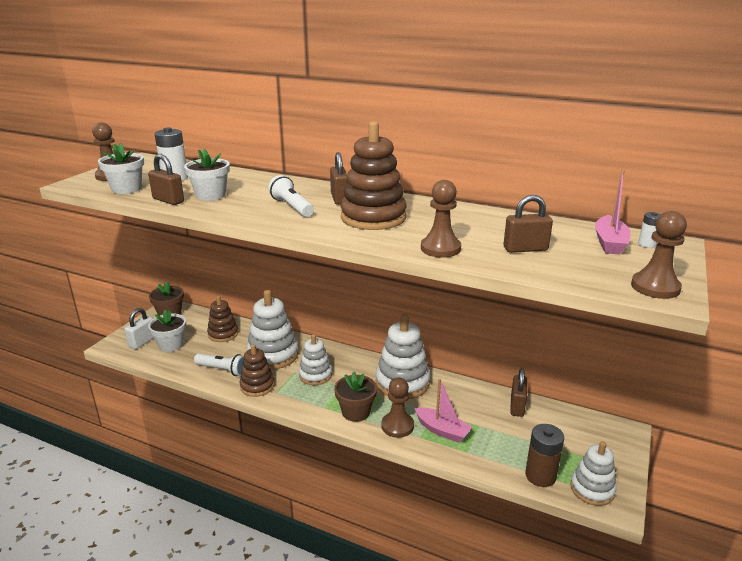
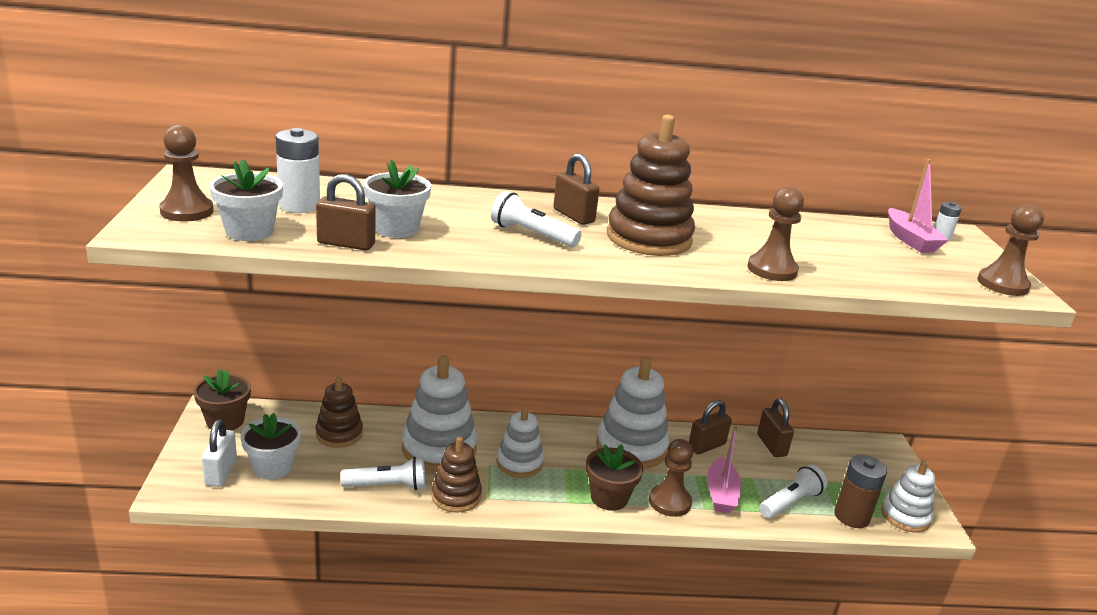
camera: 30 degrees left, 0 degrees up
(442, 430) = (721, 494): pink boat -> pink boat turned 90 degrees clockwise
(495, 451) = (790, 502): none -> white flashlight
(525, 249) = (849, 258): brown padlock -> brown padlock (706, 446)

